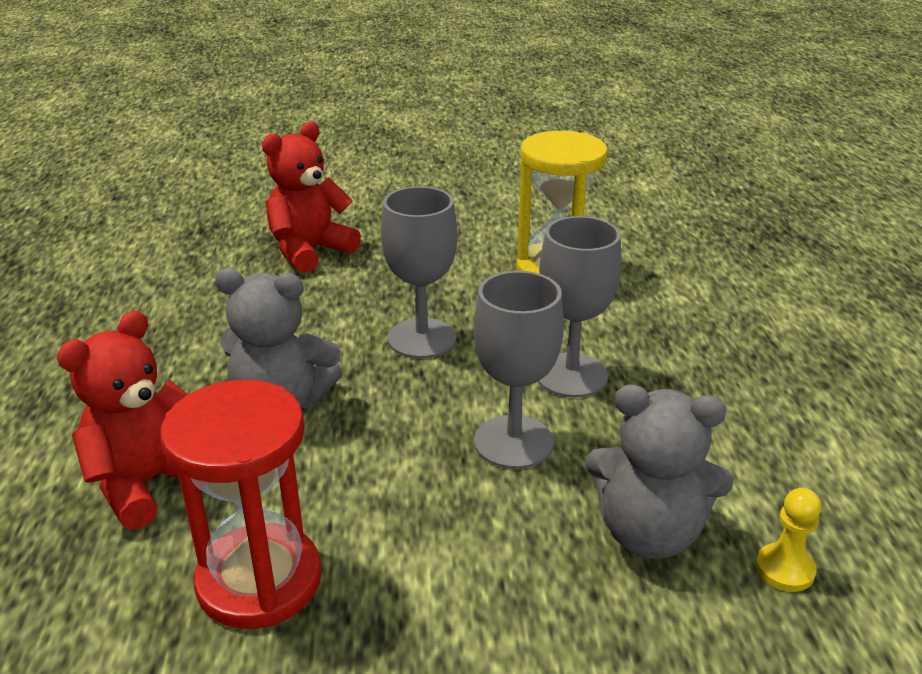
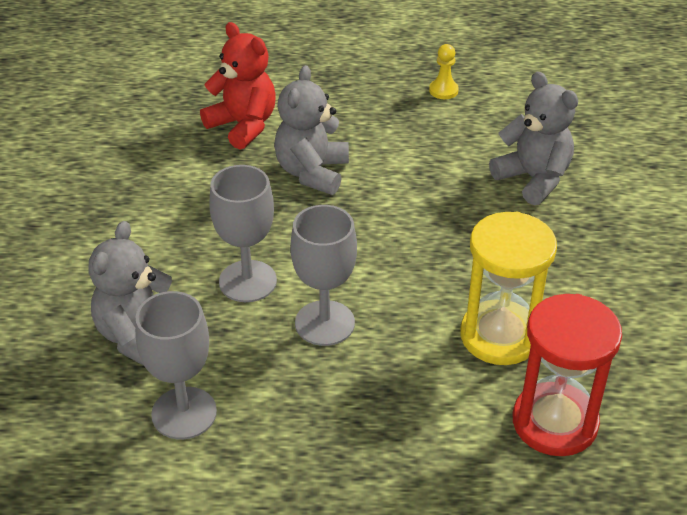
camera: 95 degrees right, 10 degrees up
(259, 580) = (152, 171): red hourglass -> red hourglass (554, 422)
(309, 251) = (533, 179): red teddy bear -> grey teddy bear
(422, 338) = (387, 241): grey goblet -> grey goblet (184, 413)
(785, 569) = (87, 399): yellow pawn -> yellow pawn (443, 90)

